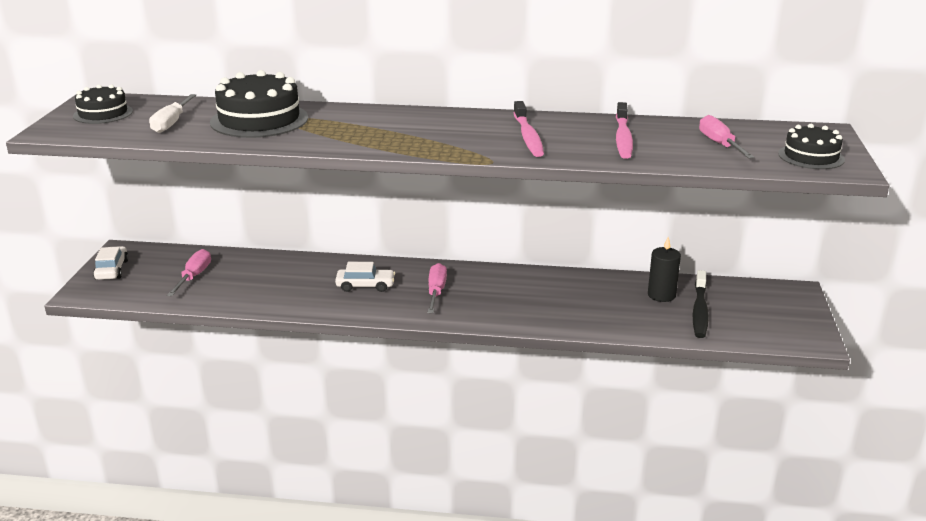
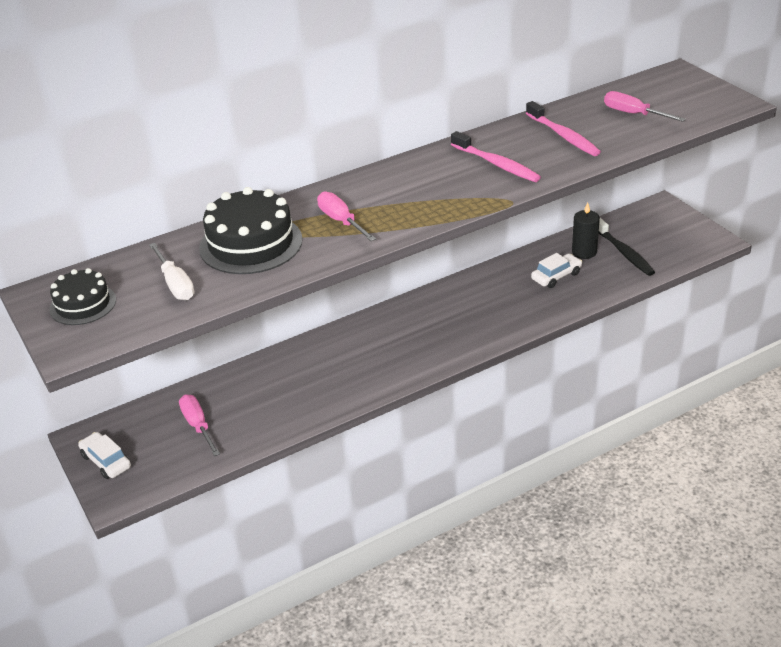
camera: 35 degrees left, 10 degrees up
(365, 286) = (361, 356): white car -> white car (556, 276)
(436, 292) = (424, 332): pink screwdriver -> pink screwdriver (341, 221)
(811, 156) = (702, 101): black cake -> none

